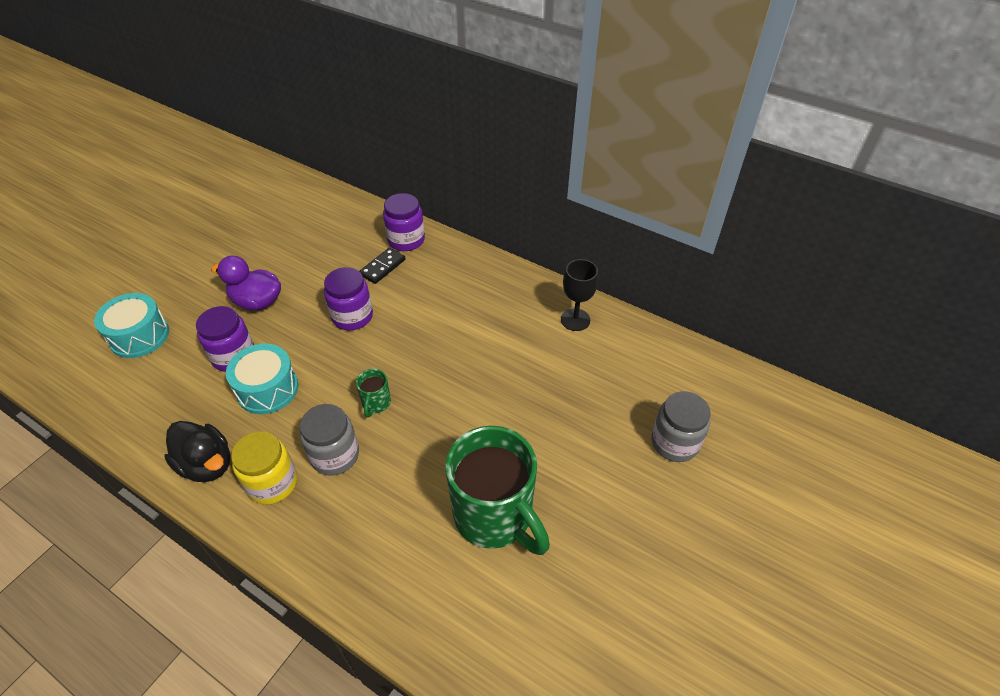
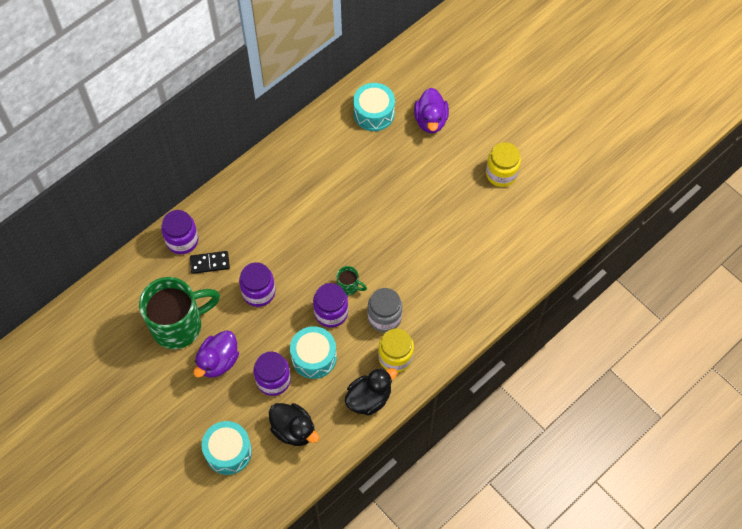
camera: 75 degrees left, 15 degrees up
(163, 391) = (294, 430): none -> black duck
(334, 393) = (331, 313): none -> purple jar
(382, 267) = (210, 263): black domino -> black domino turned 60 degrees counterclockwise
(495, 516) = (454, 232): green mug -> green mug (179, 325)
(575, 320) = (312, 143): black goblet -> none
(626, 565) = (501, 174): none -> yellow jar
(651, 372) = (374, 113): none -> turquoise drum
(674, 442) = (430, 120): grey jar -> purple duck

